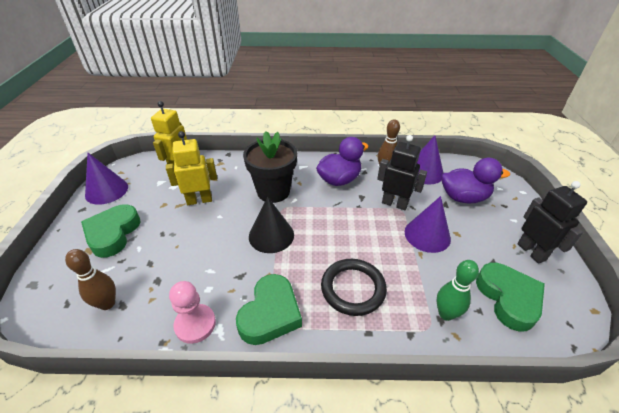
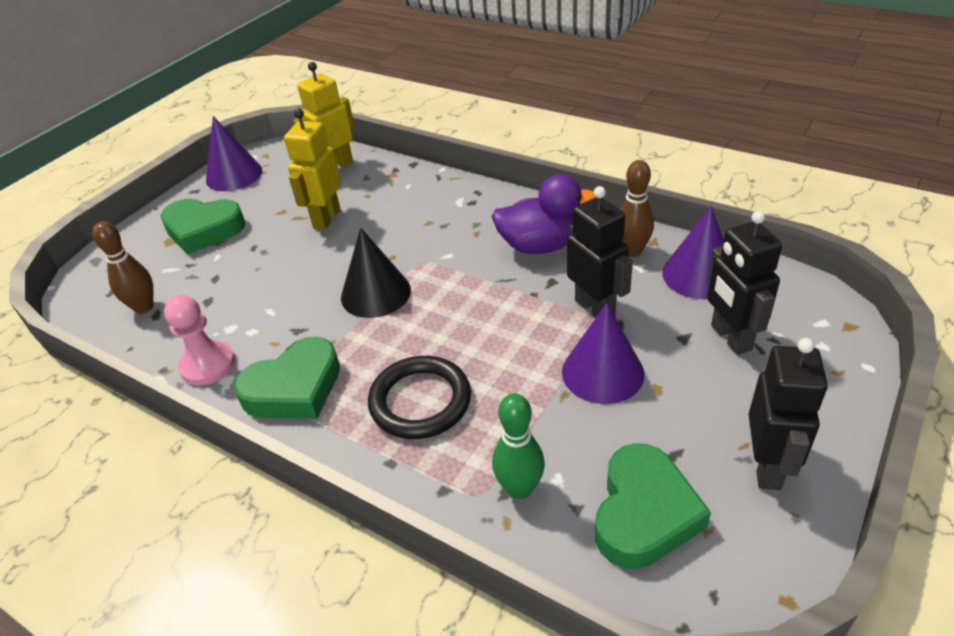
camera: 35 degrees right, 0 degrees up
(113, 233) = (203, 230): green heart -> green heart turned 120 degrees counterclockwise
(199, 200) = (326, 218): yellow robot -> yellow robot turned 90 degrees counterclockwise
(273, 191) = (429, 235): black flower pot -> none
(463, 197) = (730, 338): purple duck -> black robot

